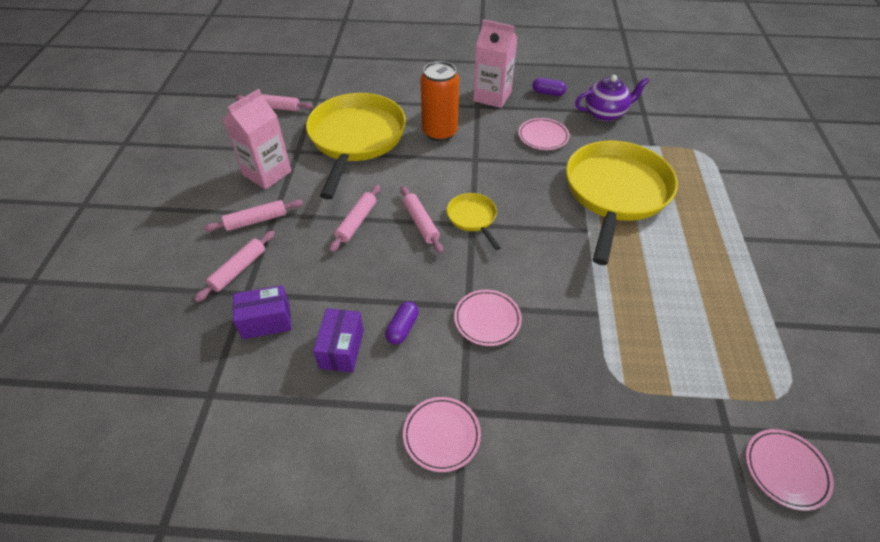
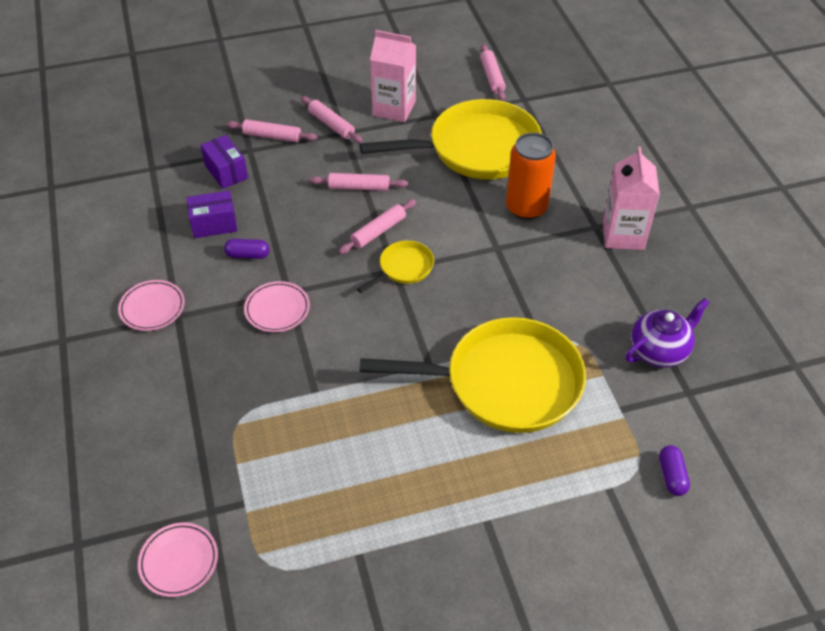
camera: 70 degrees right, 0 degrees up
(543, 136) = (572, 297): pink plate -> none
(548, 93) = (667, 285): purple capsule -> purple capsule (672, 476)
(605, 113) = (659, 351): purple teapot -> purple teapot turned 90 degrees counterclockwise

